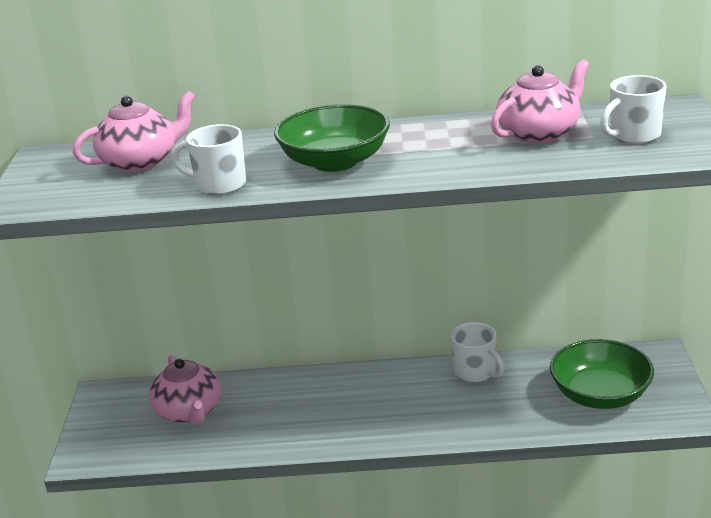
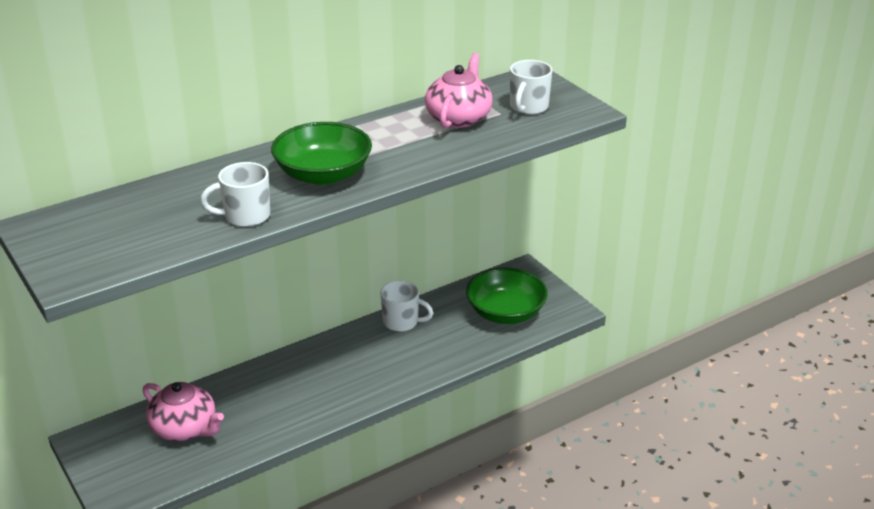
camera: 35 degrees left, 5 degrees up
(141, 161) = (143, 210): pink teapot -> none

